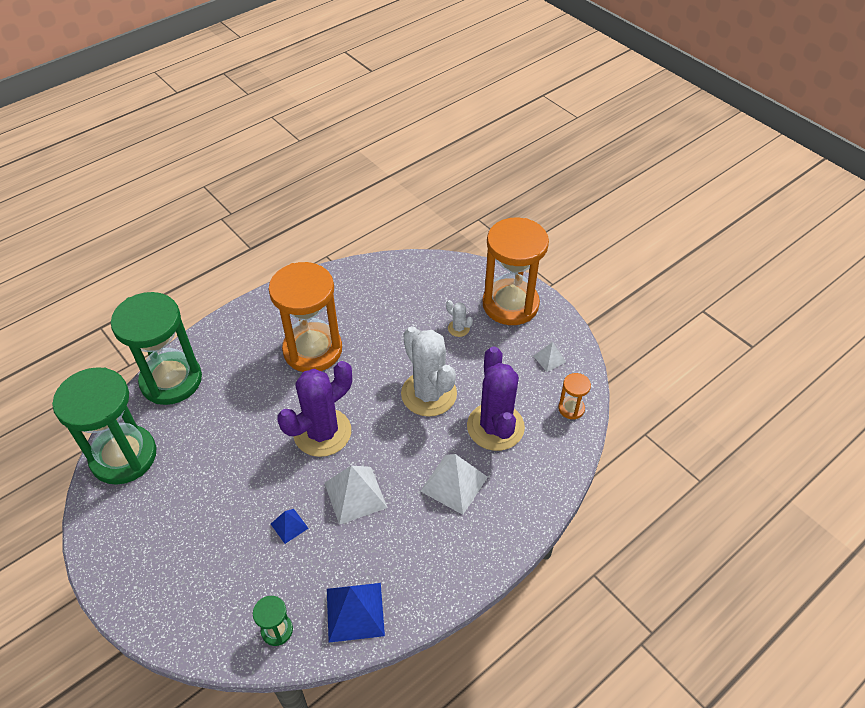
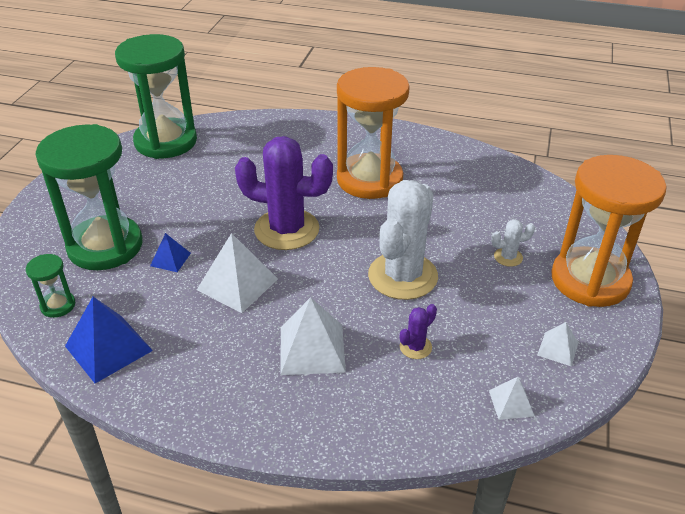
camera: 55 degrees right, 10 degrees down
(171, 380) = (257, 126): green hourglass -> green hourglass (105, 246)
(458, 328) = (508, 257): white cactus -> white cactus turned 75 degrees clockwise
(495, 427) = (415, 347): purple cactus -> purple cactus, size x0.42
(571, 408) = (511, 403): orange hourglass -> white pyramid

